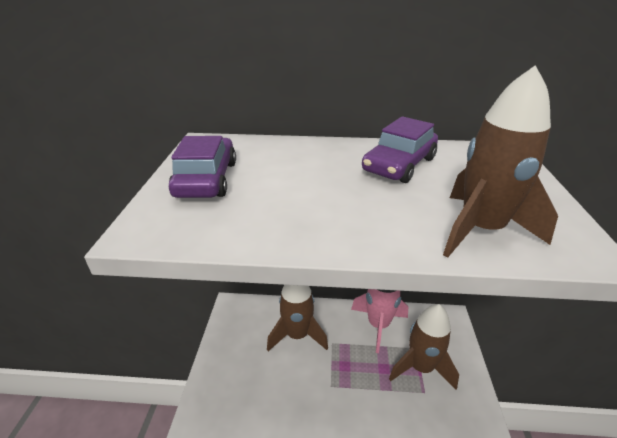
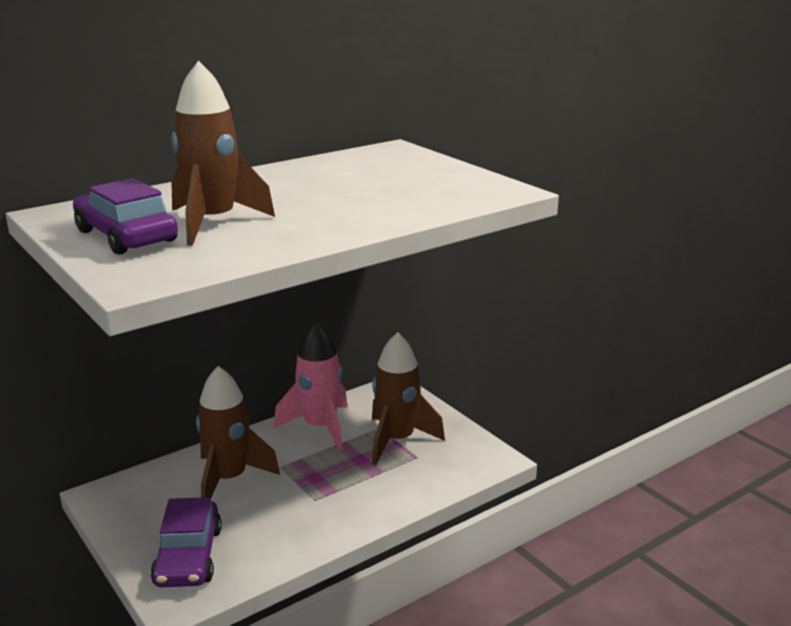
camera: 40 degrees left, 10 degrees down
(399, 165) = (312, 178): purple car -> purple car (188, 556)
(481, 230) = (431, 199): brown rocket -> brown rocket (213, 223)

